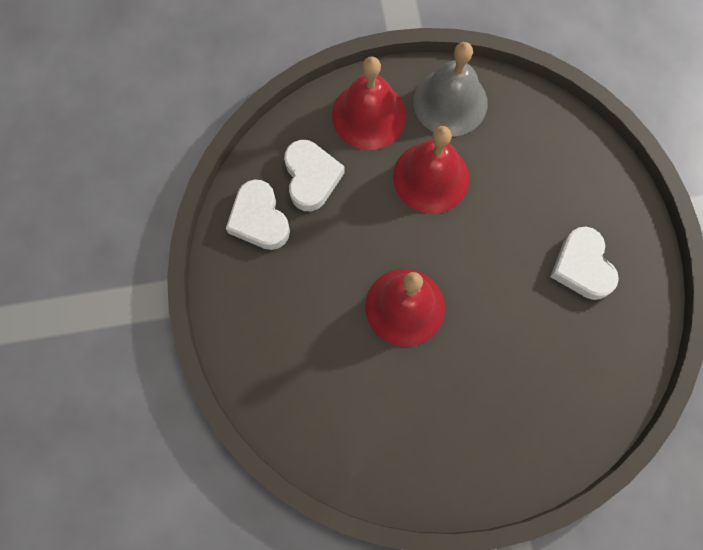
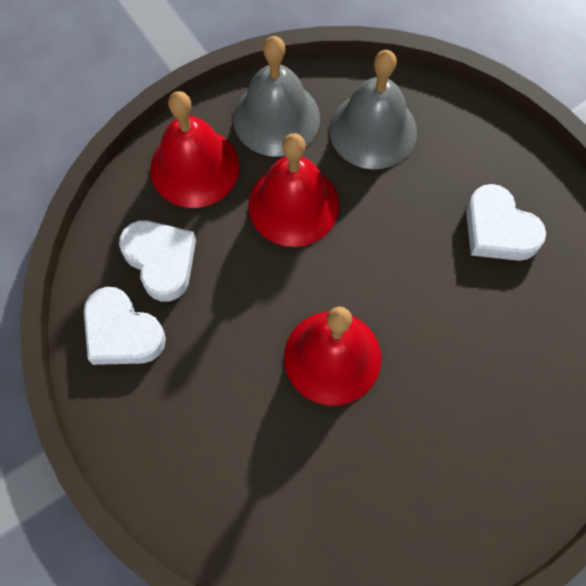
camera: 25 degrees left, 5 degrees down
(522, 144) = (373, 130): none -> grey bell

